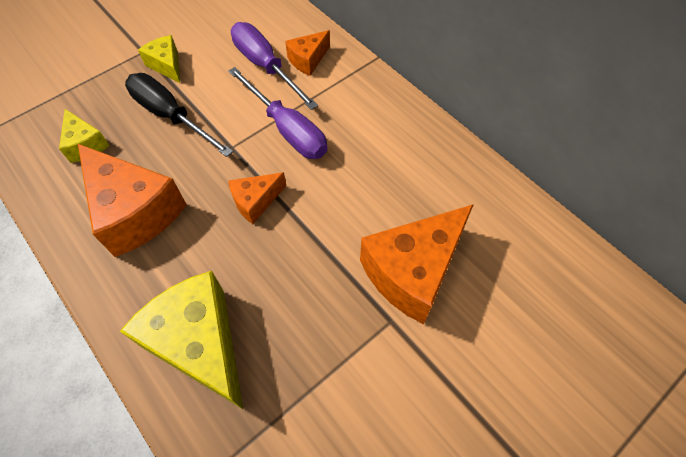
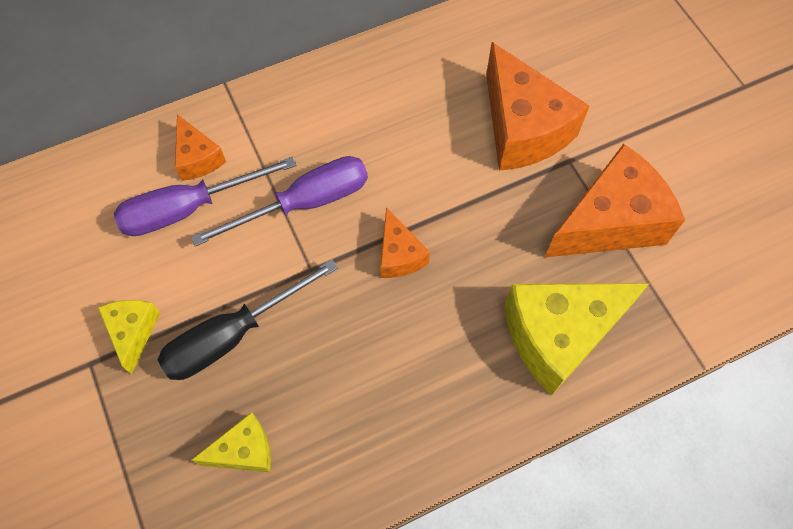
camera: 75 degrees left, 5 degrees up
(135, 212) = (375, 391): orange cheese -> orange cheese (610, 222)
(167, 65) = (133, 332): yellow cheese -> yellow cheese turned 105 degrees clockwise

